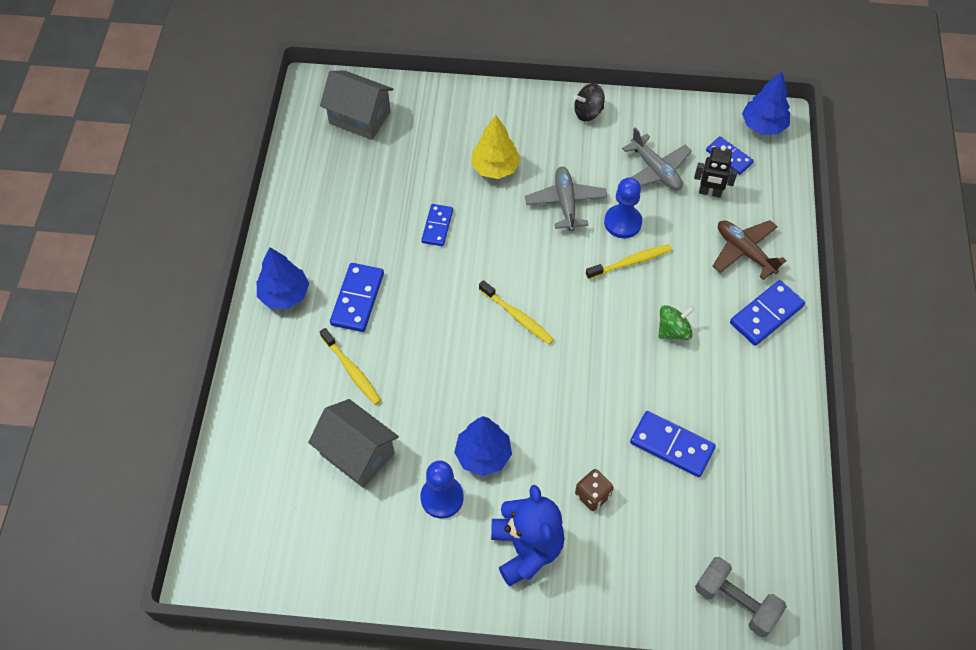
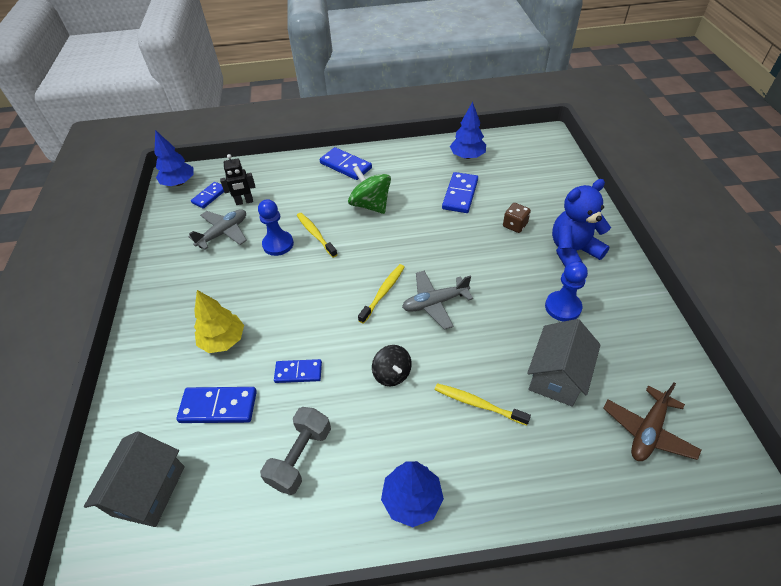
camera: 100 degrees left, 10 degrees down
(352, 370) = (478, 404): yellow toothbrush -> yellow toothbrush turned 105 degrees counterclockwise
(357, 299) = (398, 421): blue domino -> blue domino (218, 406)
(483, 455) = (515, 289): blue tree -> blue tree (467, 156)
(565, 203) = (261, 282): grey plane -> grey plane (435, 303)
(588, 112) = (157, 284): black spinning top -> black spinning top (392, 374)
(673, 331) = (371, 205): green spinning top -> green spinning top, size x1.55
(710, 192) = (244, 202): black robot -> black robot turned 75 degrees clockwise
(736, 602) = (548, 158): grey dumbbell -> grey dumbbell (300, 456)
(744, 252) = (296, 180): brown plane -> brown plane (647, 431)

